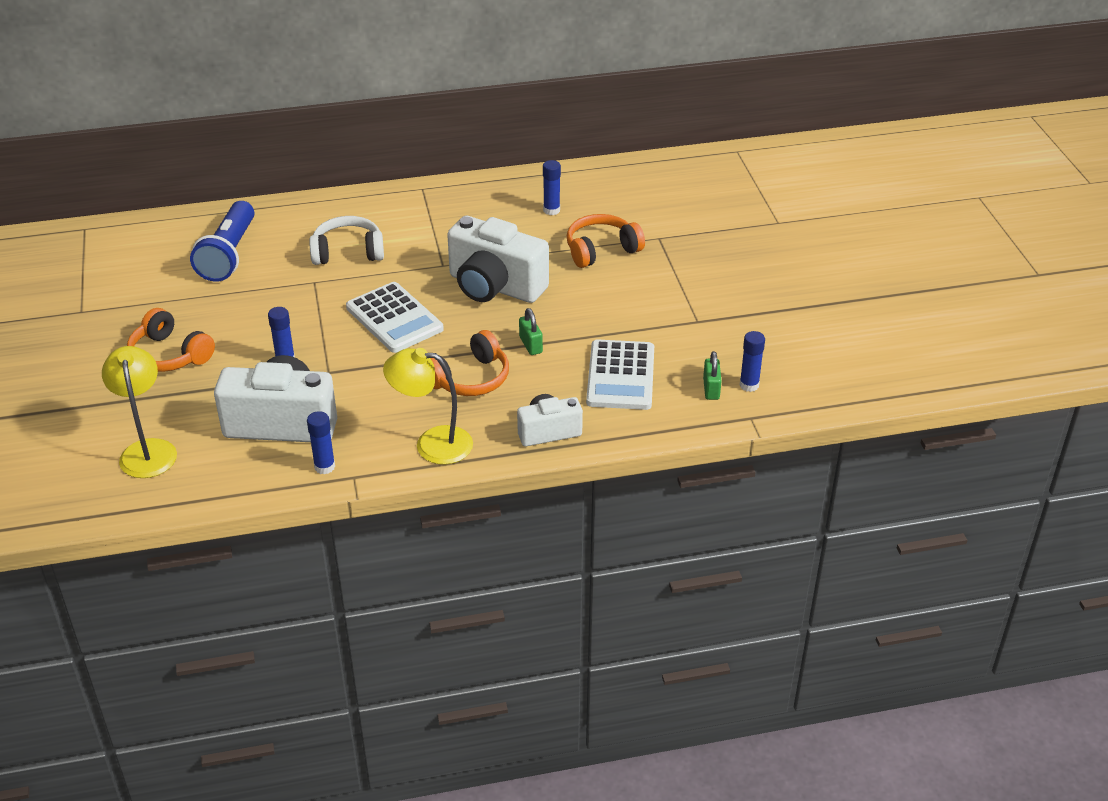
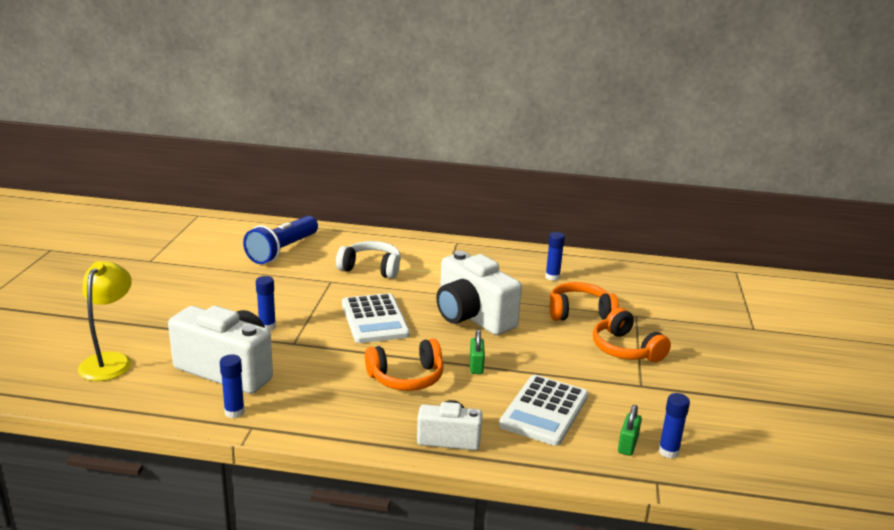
camera: 20 degrees right, 15 degrees down
(169, 355) = (185, 302): orange headphones -> orange headphones (625, 349)
(432, 444) = (338, 419): yellow lamp -> none

